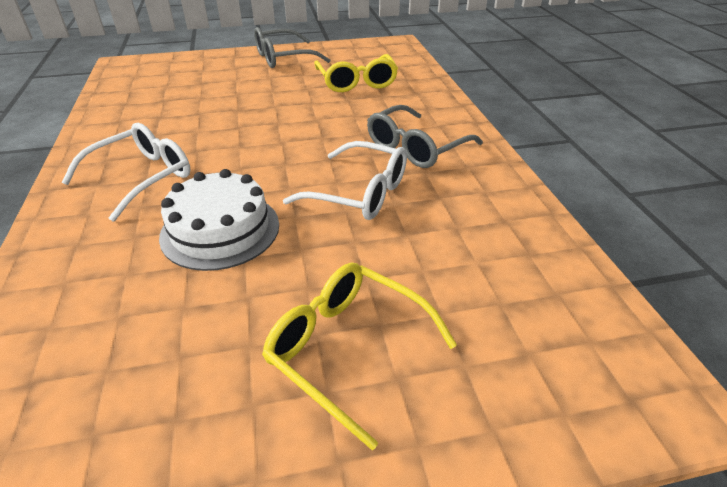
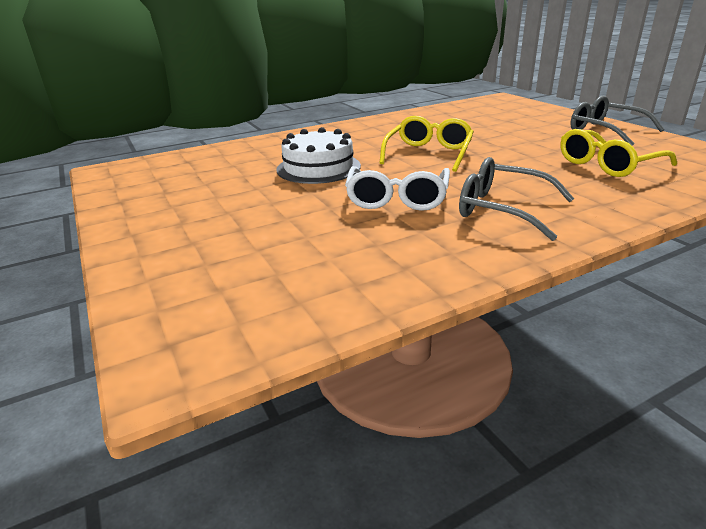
camera: 75 degrees right, 10 degrees down
(140, 178) = (359, 138): white glasses -> none
(349, 350) = (215, 223): yellow glasses -> yellow glasses (428, 154)

